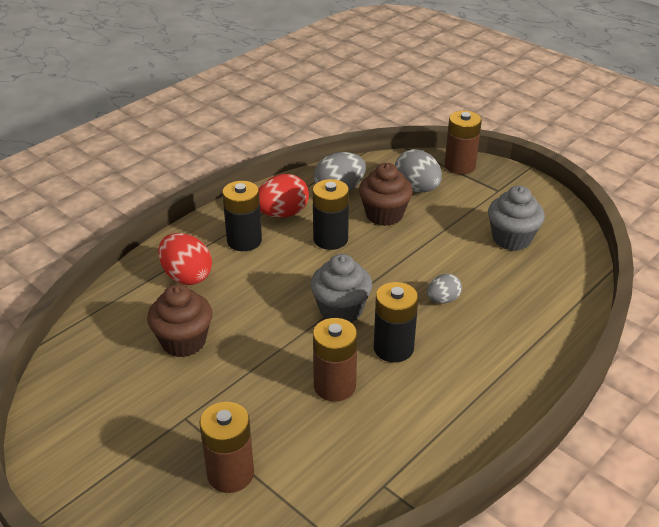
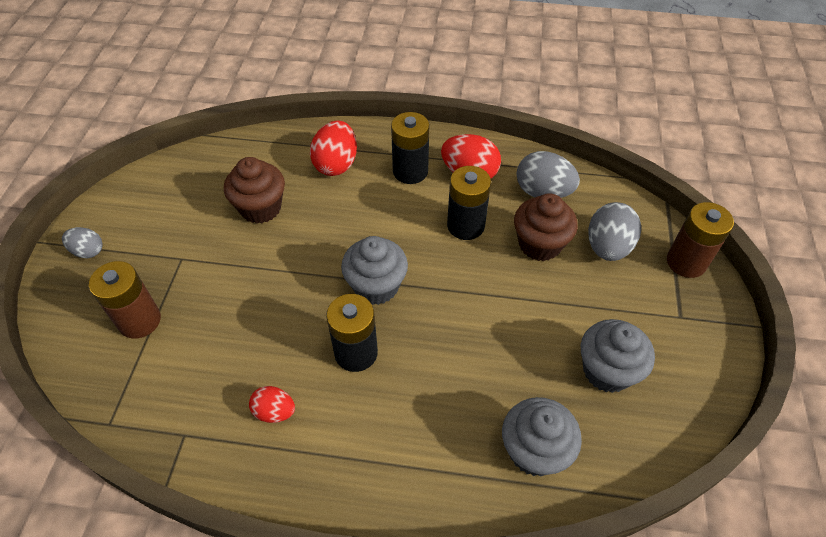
camera: 55 degrees right, 15 degrees up
(334, 386) = (277, 335): brown battery -> none
(408, 417) = (274, 412): none -> red egg
(443, 300) = (455, 357): grey egg -> grey egg (88, 251)
(545, 298) = (534, 450): none -> grey cupcake

